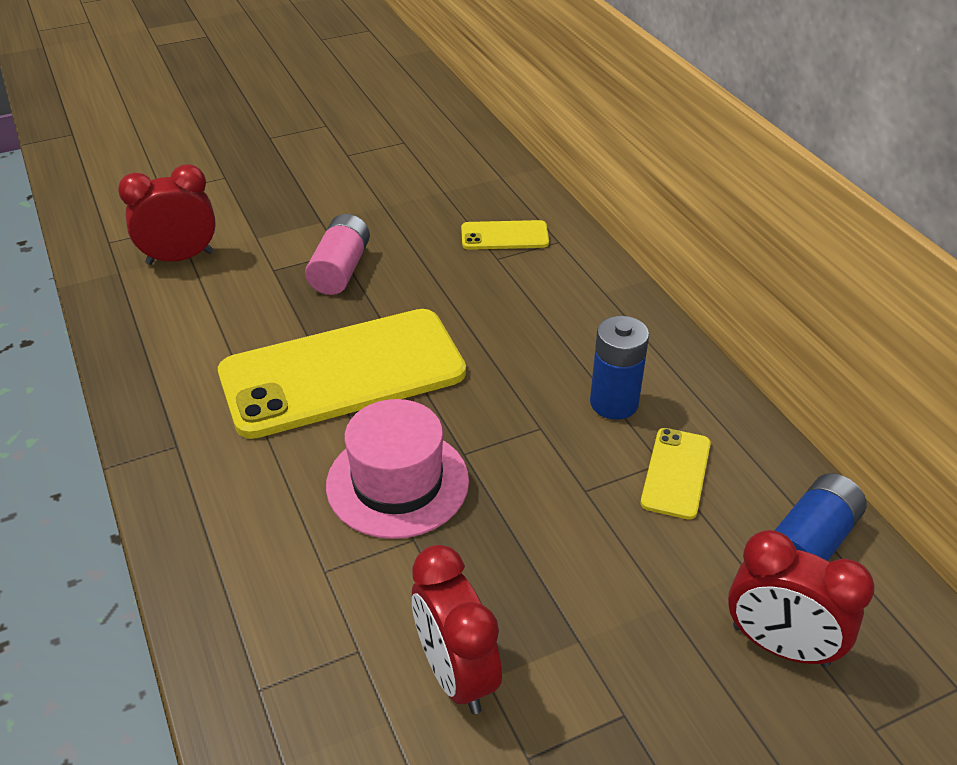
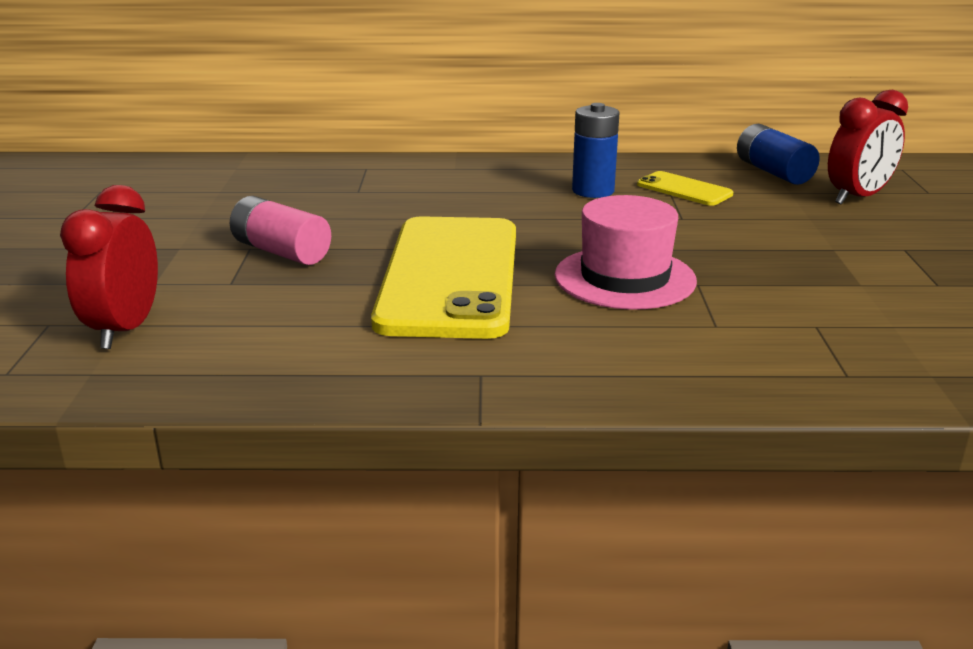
camera: 65 degrees left, 15 degrees down
(456, 674) = (854, 293): red clock -> none
(504, 236) = (329, 182): yellow phone -> none

